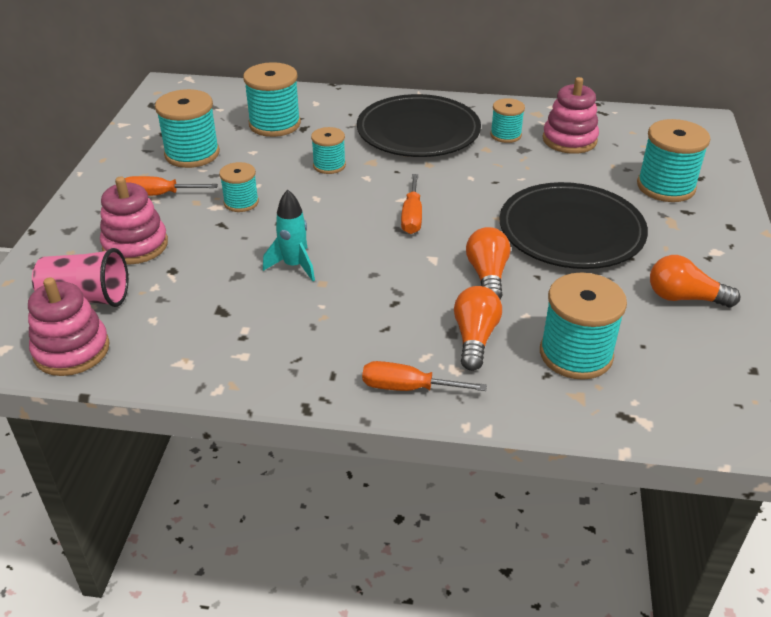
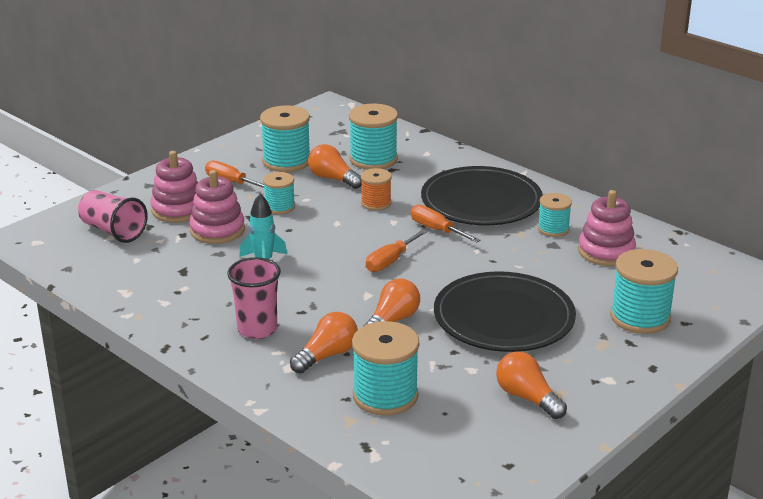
camera: 35 degrees right, 10 degrees down
(71, 350) = (71, 258): pink stacking toy -> pink stacking toy (217, 230)
(259, 155) = (333, 179): none -> orange light bulb
(329, 165) = (376, 203): turquoise spool -> orange spool
(376, 341) = (257, 329): none -> pink cup
(407, 388) = (242, 364): orange screwdriver -> orange screwdriver (436, 230)

